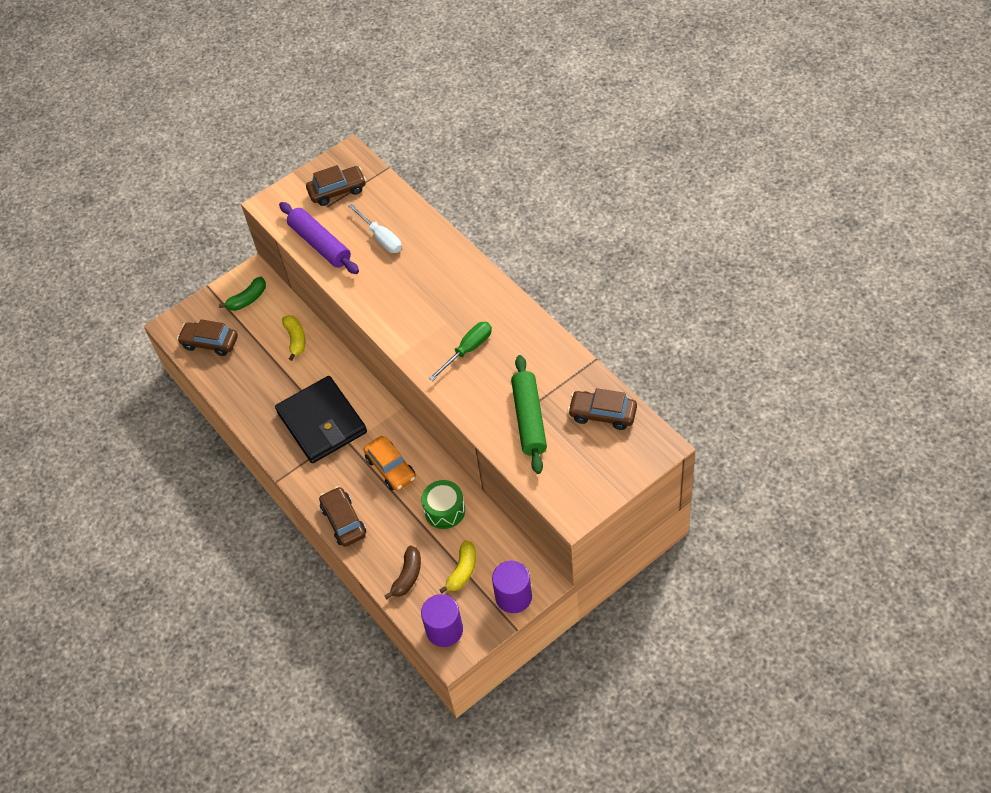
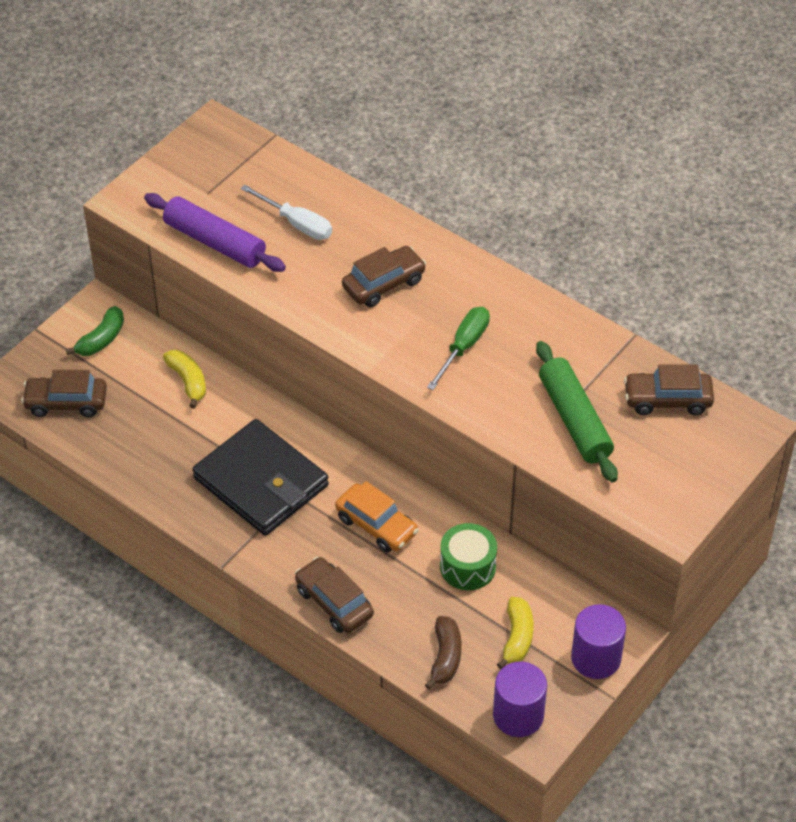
camera: 20 degrees left, 5 degrees down
(337, 191) = (215, 172): brown car -> brown car (383, 284)

